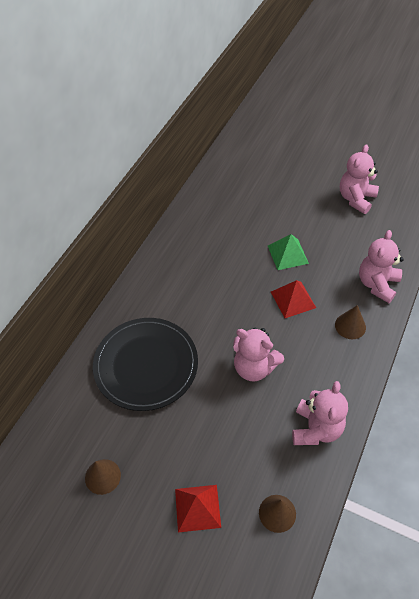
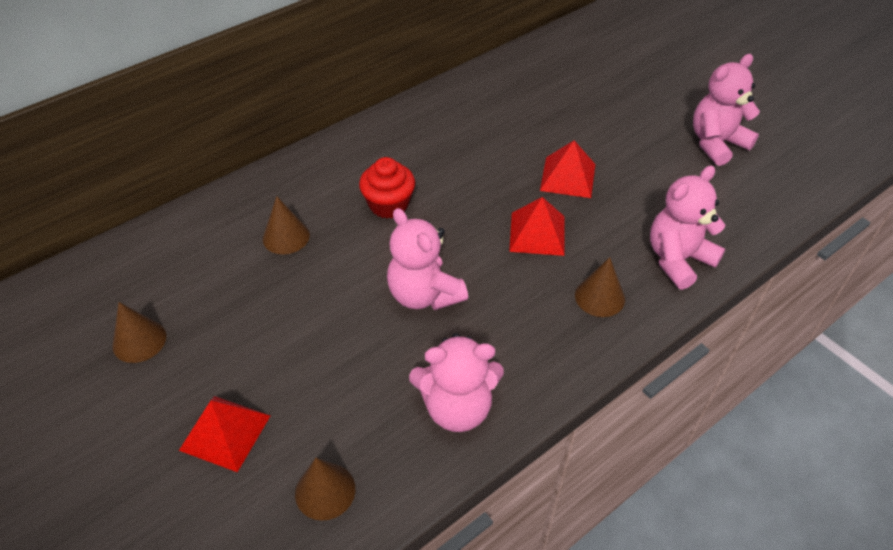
camera: 25 degrees right, 5 degrees down
(146, 365) = (286, 236): black plate -> brown cone
(195, 316) = (388, 205): none -> red cupcake
(287, 254) = (567, 177): green pyramid -> red pyramid
(316, 429) = (457, 407): pink teddy bear -> pink teddy bear turned 45 degrees clockwise

